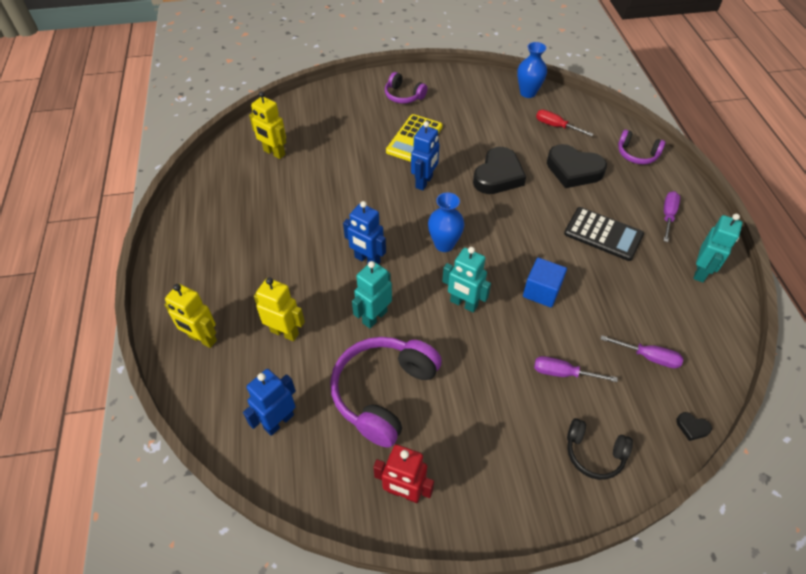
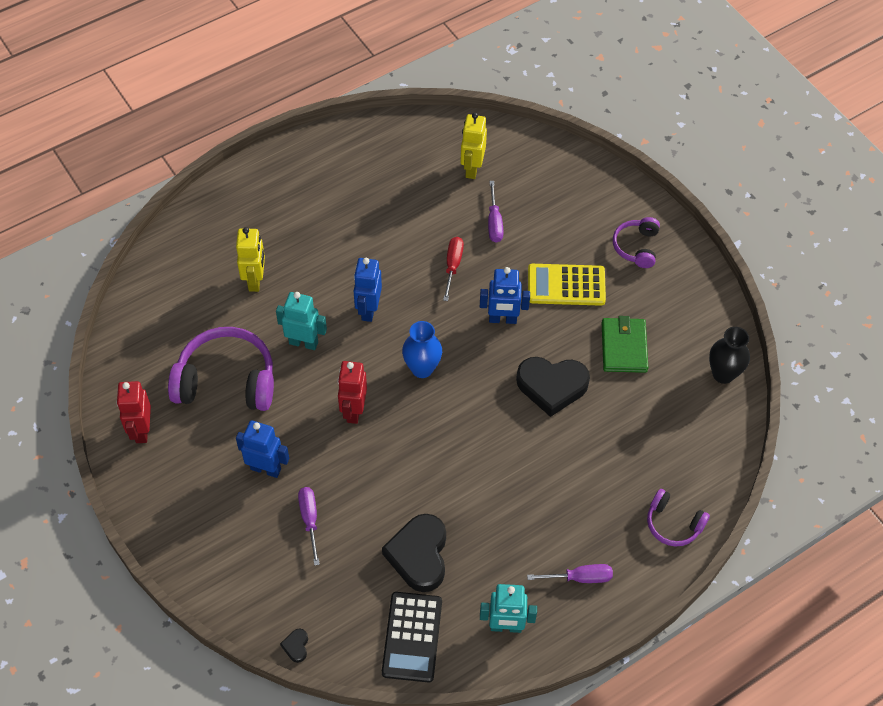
camera: 65 degrees right, 5 degrees up
(202, 339) = (221, 224): yellow robot -> none
(278, 421) = (168, 316): blue robot -> blue robot (266, 468)
(463, 304) = (353, 411): turquoise robot -> red robot
(483, 129) = (624, 347): none -> green wallet
(528, 93) = (723, 374): blue vase -> black vase
(541, 291) = (402, 475): blue cube -> none
(556, 126) = (675, 422): red screwdriver -> red screwdriver (453, 266)
(573, 170) = (604, 461): black heart -> black heart (419, 555)
(594, 453) = (234, 566): black headphones -> none
(603, 234) = (514, 515): black calculator -> black calculator (412, 637)
(637, 154) = (673, 524): purple headphones -> purple headphones turned 60 degrees counterclockwise
(648, 357) = (363, 593): purple screwdriver -> purple screwdriver (494, 222)

